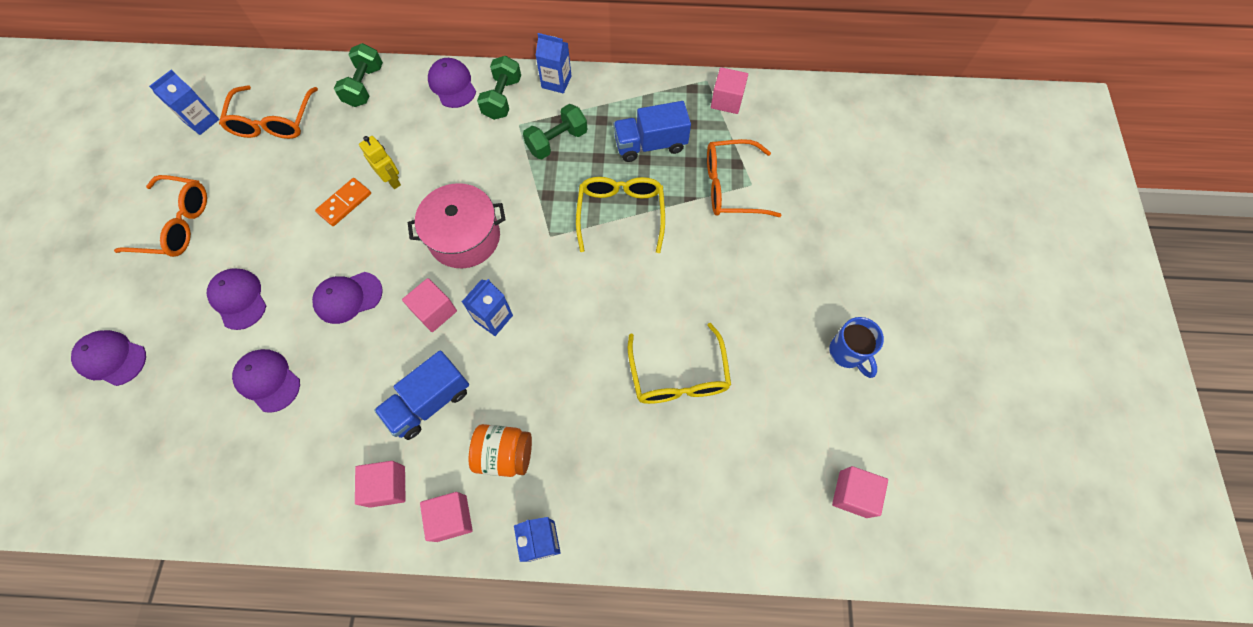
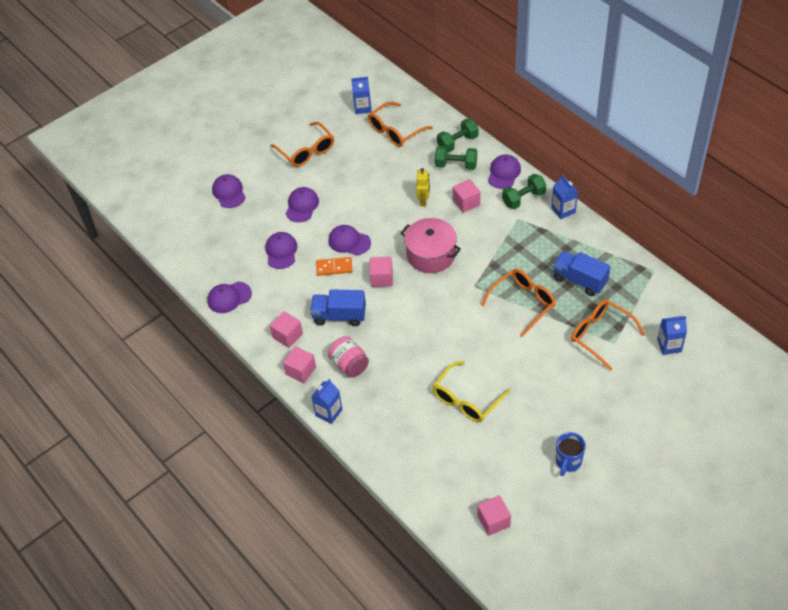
camera: 50 degrees right, 15 degrees down
(252, 504) = (229, 297): none -> purple cap
(344, 203) = (390, 196): orange domino -> orange domino (334, 267)
(493, 318) = (405, 303): blue carton -> blue carton (669, 345)
(504, 454) = (349, 365): orange jar -> pink jar
(557, 141) = (529, 242): green dumbbell -> green dumbbell (456, 165)
(621, 213) = (523, 303): yellow glasses -> orange glasses
(727, 100) = (653, 289): pink cube -> pink cube (466, 202)

